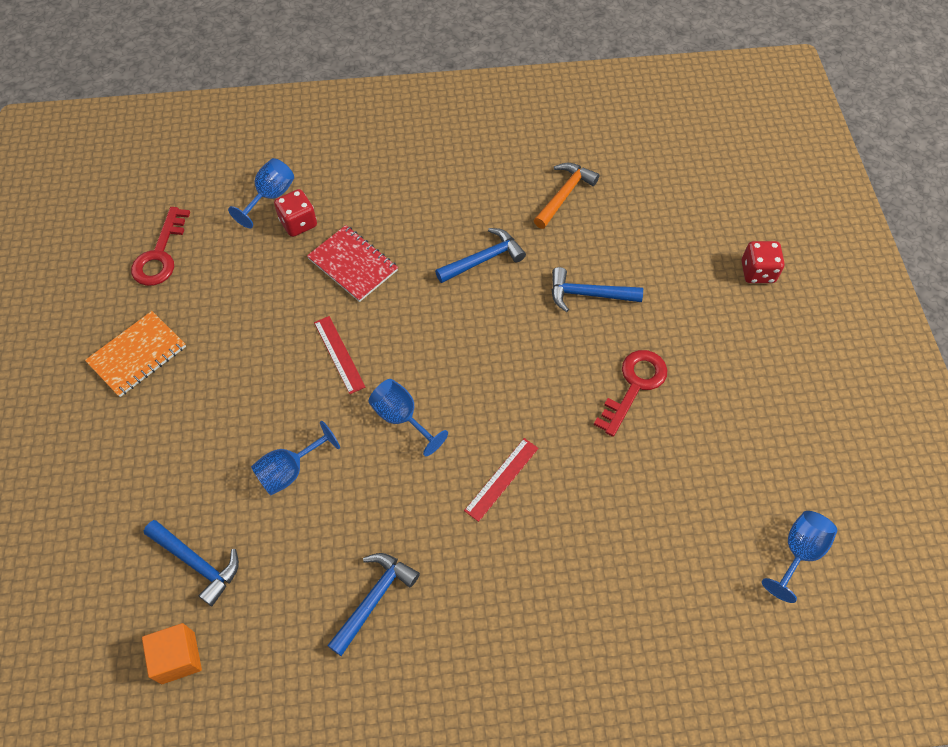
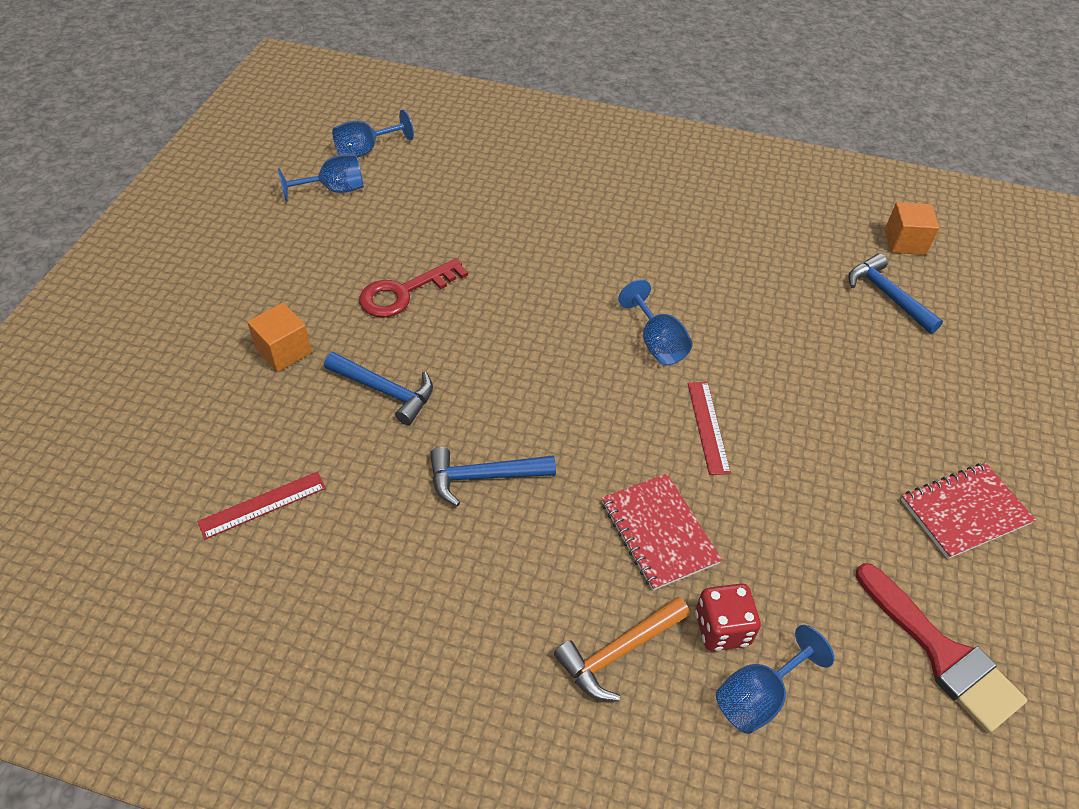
camera: 160 degrees left, 10 degrees down
(137, 355) = (965, 512): orange notebook -> red notebook
(160, 254) = (942, 653): red key -> red brush
(290, 470) = (787, 336): blue goblet -> blue goblet (334, 190)
(374, 599) = (728, 226): blue hammer -> none
(501, 479) = (580, 266): red ruler -> red ruler (262, 505)
(564, 195) = (321, 527): orange hammer -> orange hammer (619, 652)
(683, 298) = (284, 351): none -> orange cube
(757, 272) = (179, 347): red dice -> none

